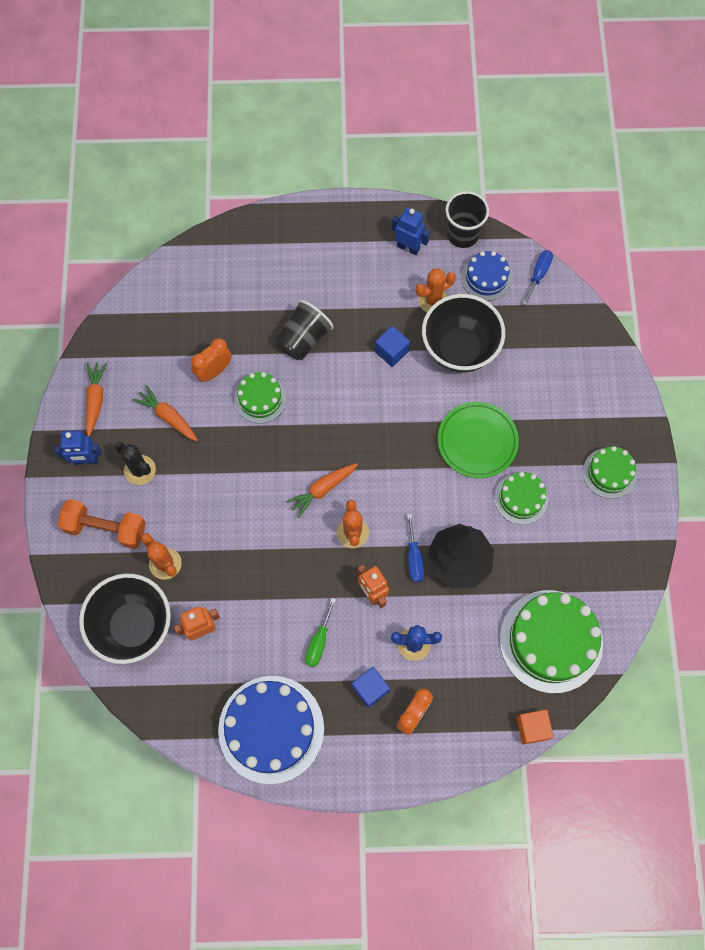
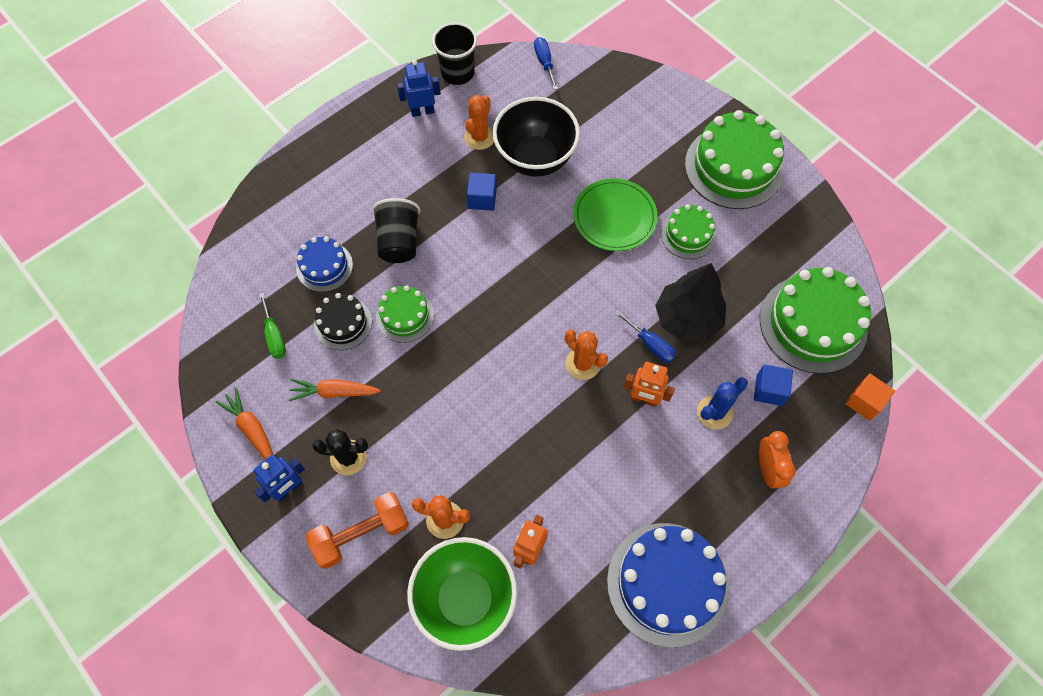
camera: 40 degrees left, 5 degrees down
(134, 626) = (465, 599): black bowl -> green bowl
(214, 371) = (343, 323): orange clock -> black cake
(319, 642) = (638, 475): green screwdriver -> green screwdriver (274, 336)
(322, 489) = (526, 349): orange carrot -> none
(370, 689) = (715, 478): blue cube -> blue cube (769, 390)
(486, 278) = (506, 92): blue cake -> blue cake (324, 266)
(609, 473) = (734, 167): green cake -> green cake, size x1.84

